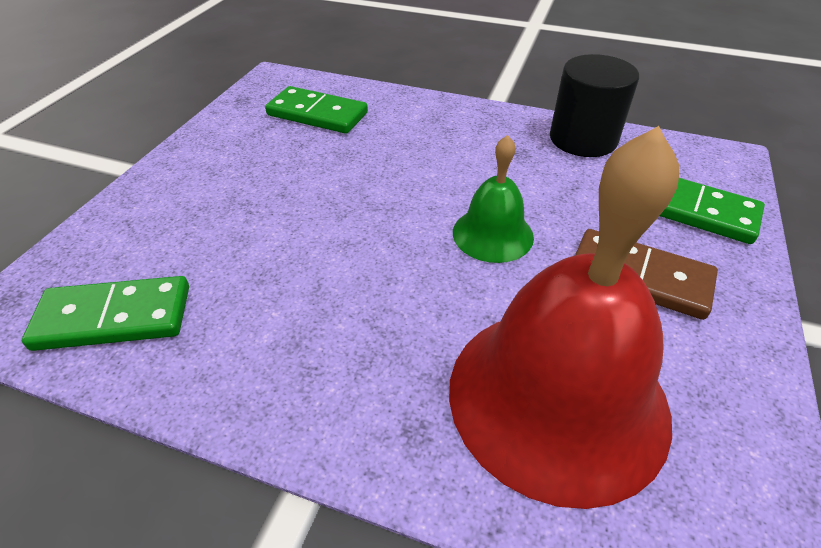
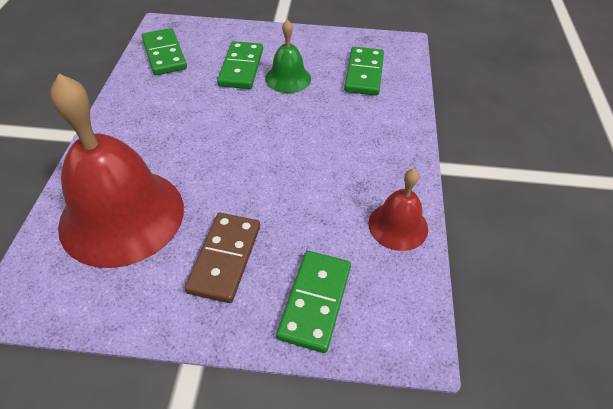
camera: 75 degrees right, 5 degrees up
(231, 218) = (241, 68): none -> green domino
(492, 234) = (254, 177): green bell -> green bell (288, 78)
(583, 139) = (398, 226): black cylinder -> red bell

